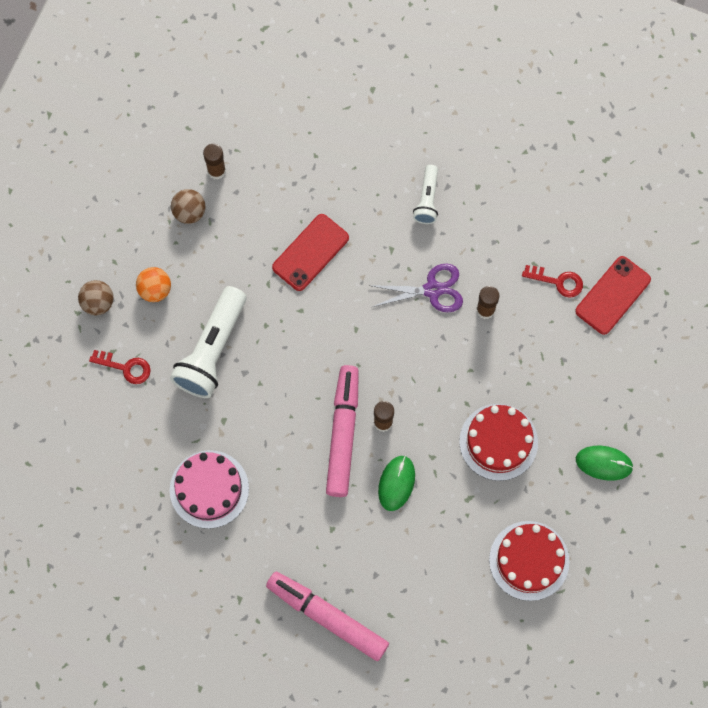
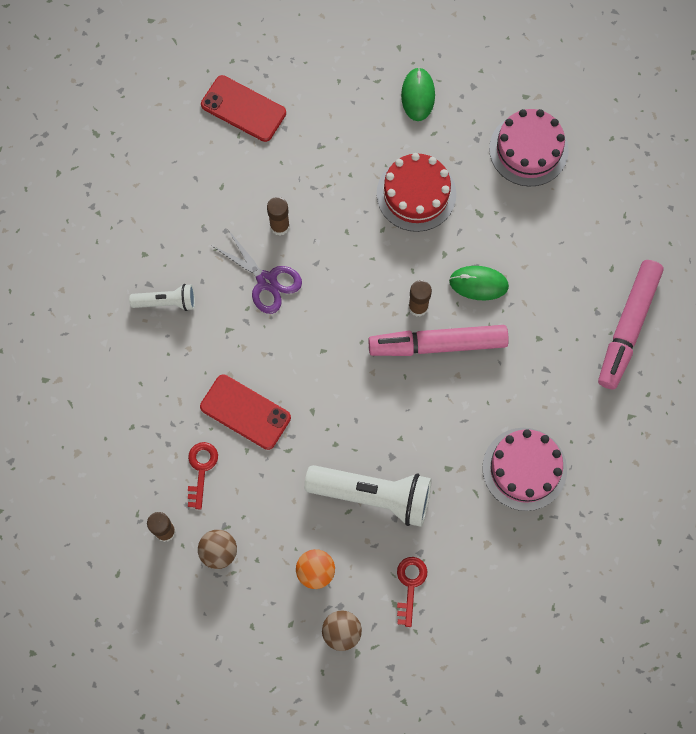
camera: 100 degrees left, 0 degrees up
(432, 290) = (267, 281): purple scissors -> purple scissors turned 150 degrees clockwise
(529, 560) = (528, 149): red cake -> pink cake
(558, 281) = (237, 161): red key -> red key (201, 469)

